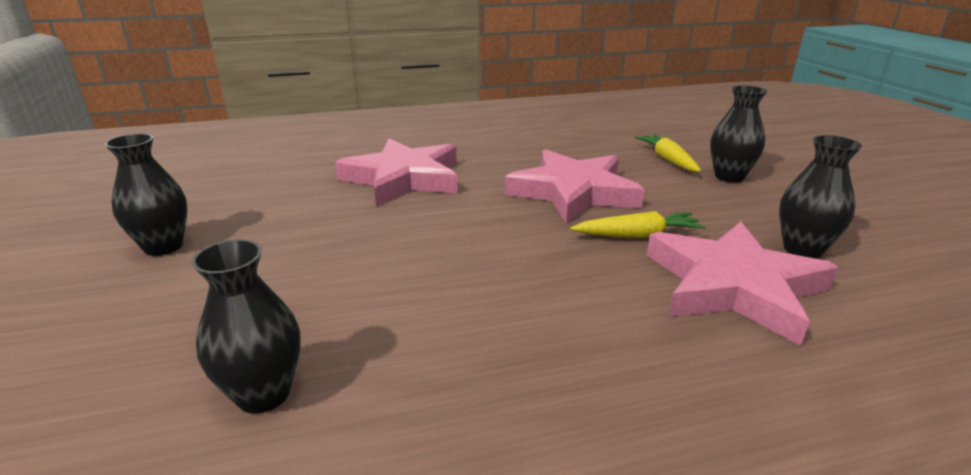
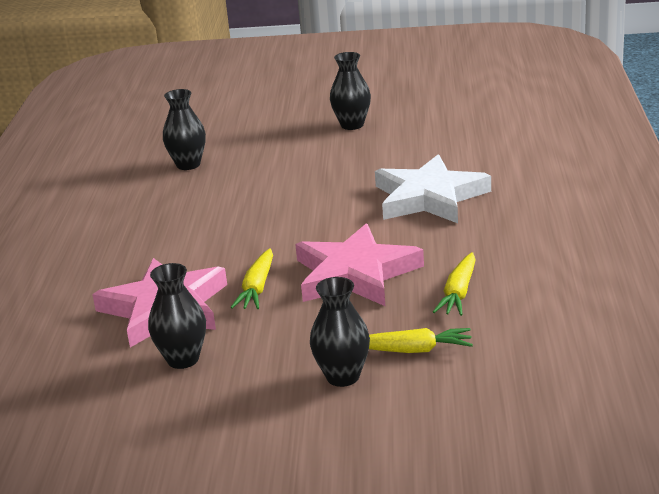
camera: 110 degrees right, 0 degrees up
(404, 178) = (429, 197): pink star -> white star
(575, 153) = (458, 293): none -> yellow carrot

